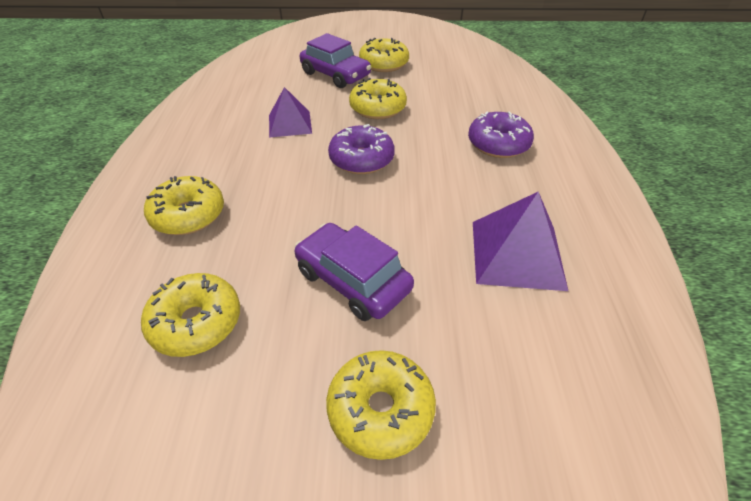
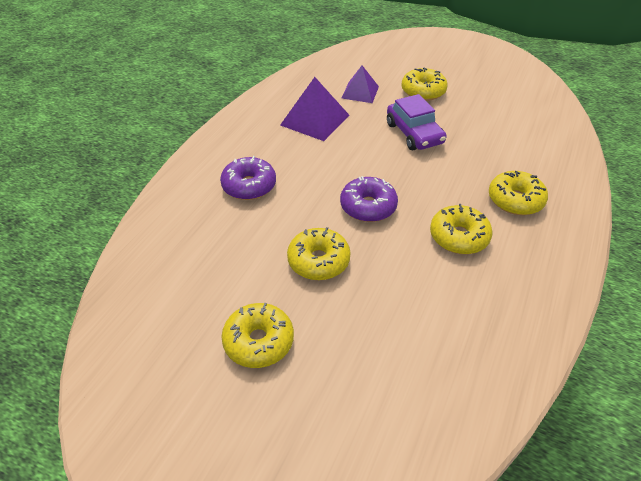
camera: 155 degrees left, 0 degrees up
(196, 322) = (504, 139): yellow donut -> yellow donut (459, 237)
(290, 124) = (417, 269): purple pyramid -> purple pyramid (360, 92)
(335, 75) = (333, 340): purple car -> none

